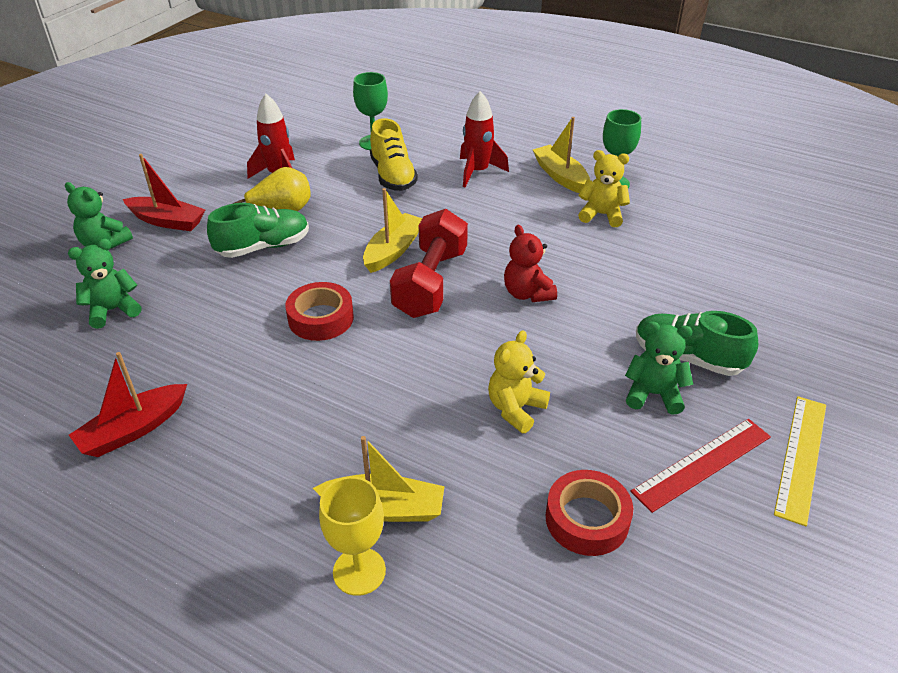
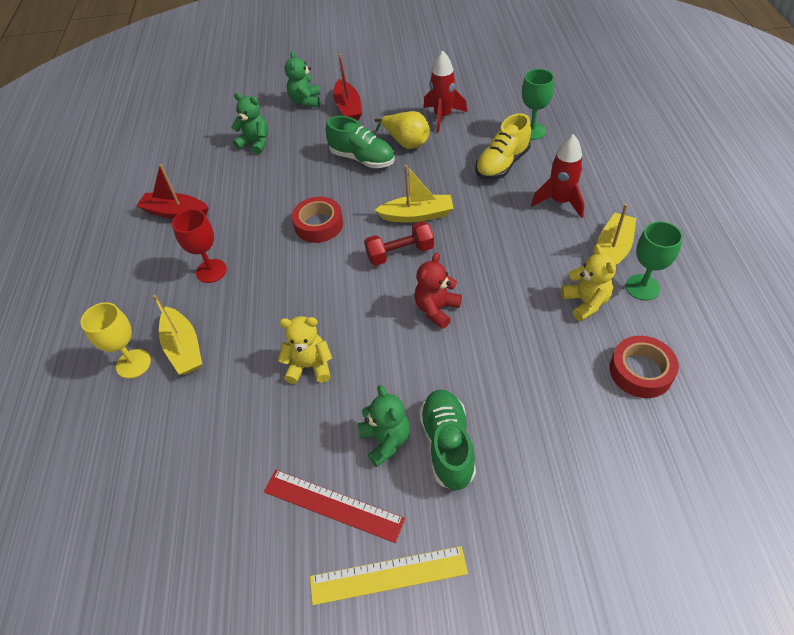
camera: 60 degrees right, 10 degrees up
(284, 434) = (211, 271): none -> red goblet
(431, 283) = (400, 253): red dumbbell -> red dumbbell, size x0.66
(587, 519) = (235, 456): red tape -> red tape (640, 371)

